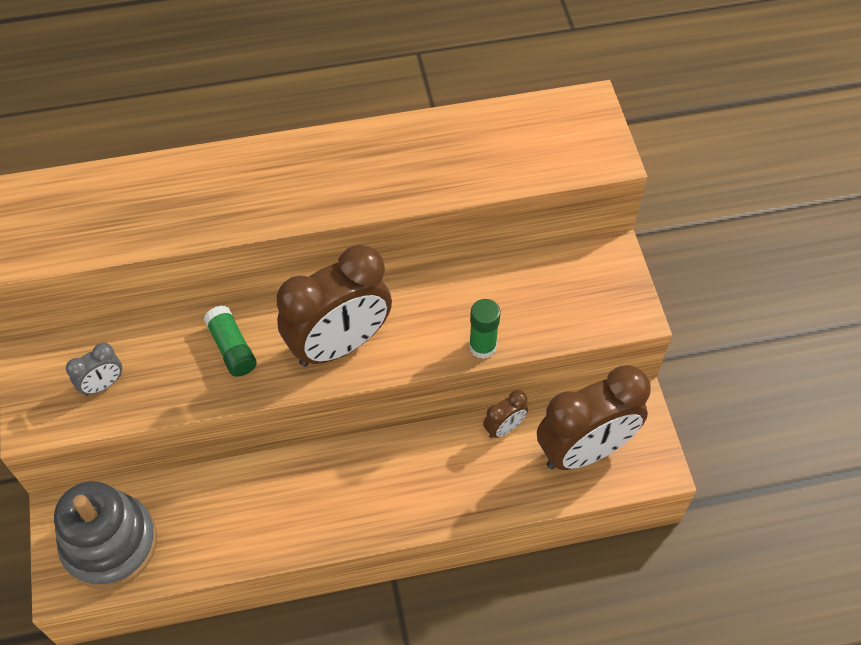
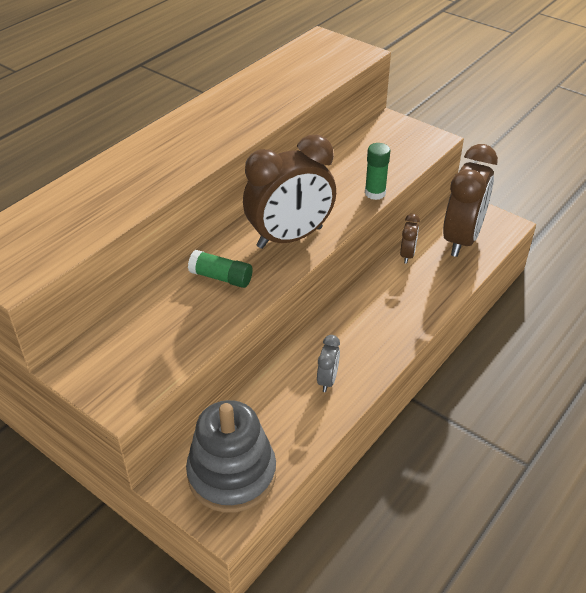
camera: 40 degrees left, 15 degrees down
(103, 385) = (151, 348): grey clock -> grey clock (327, 380)
(339, 345) = (290, 238): brown clock -> brown clock turned 45 degrees clockwise

